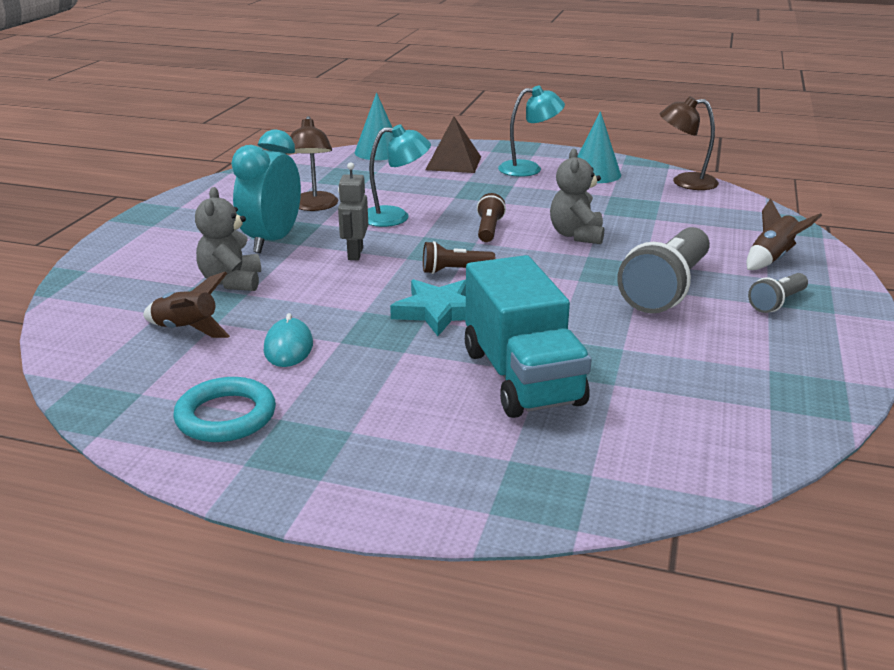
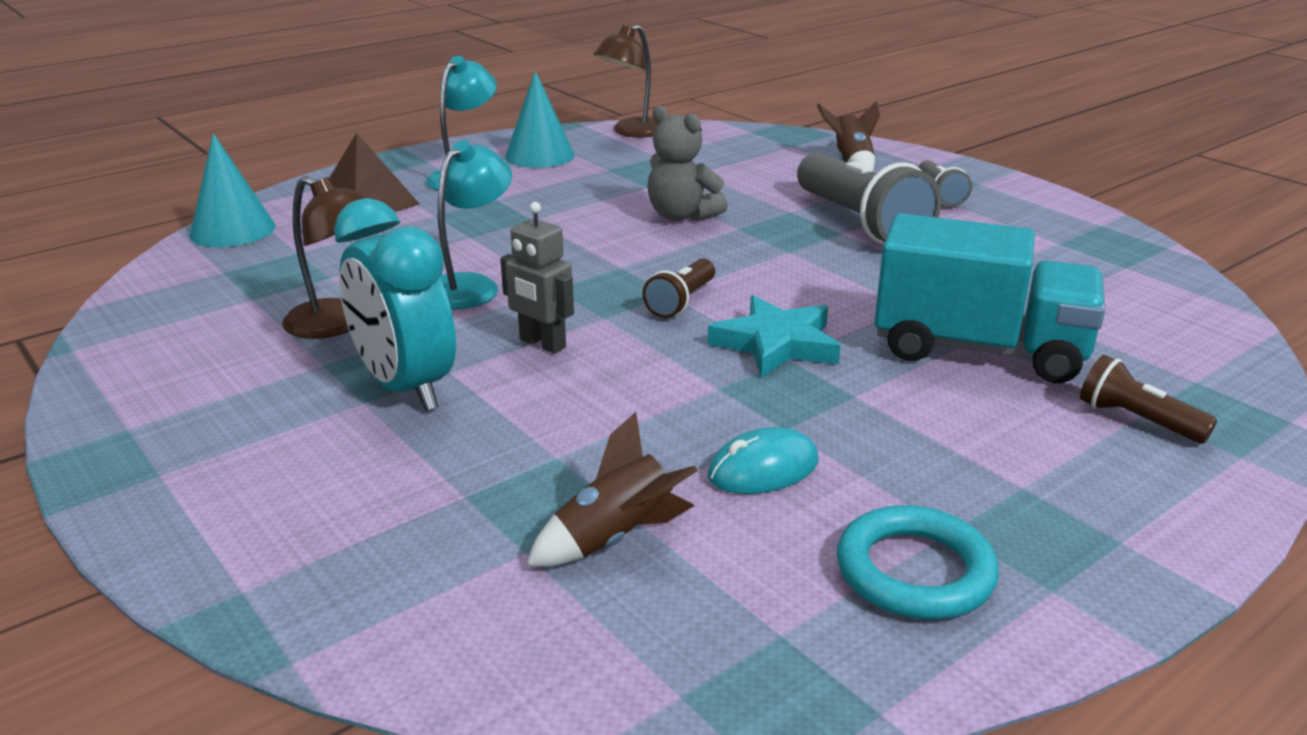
camera: 55 degrees left, 0 degrees up
(232, 282) = (499, 457): grey teddy bear -> none
(288, 347) = (763, 469): turquoise mouse -> turquoise mouse turned 60 degrees counterclockwise
(489, 229) = (597, 249): brown flashlight -> brown flashlight (1137, 420)

